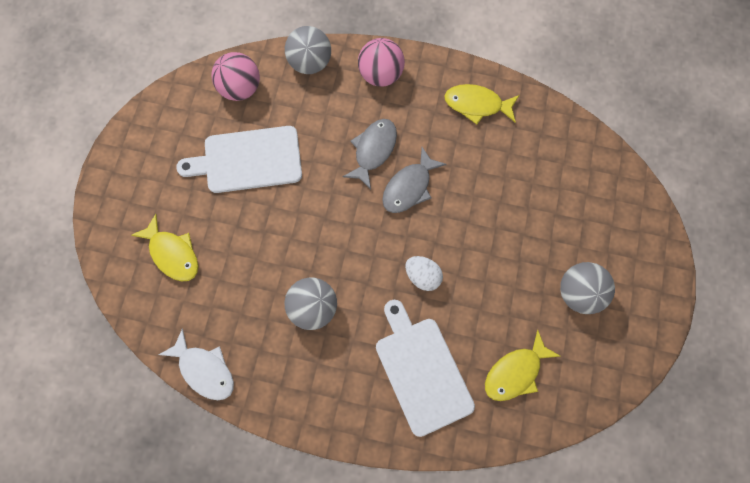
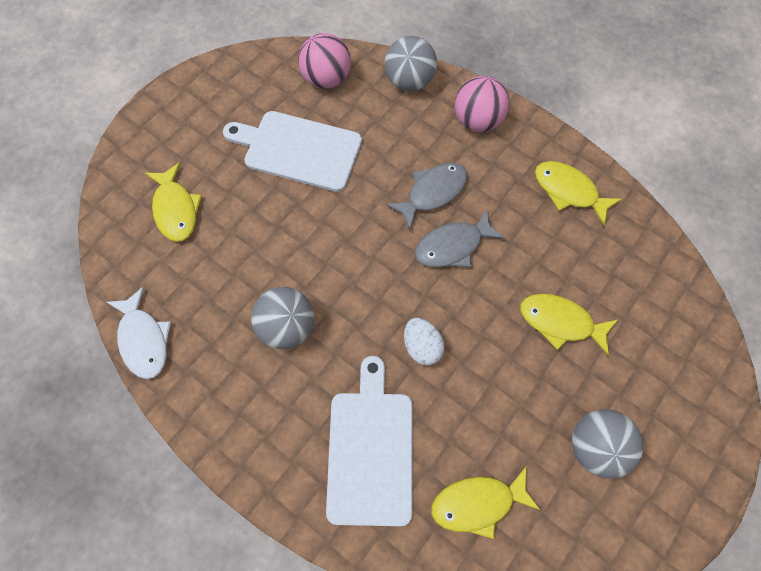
camera: 25 degrees right, 5 degrees down
(515, 212) = (560, 322): none -> yellow fish

